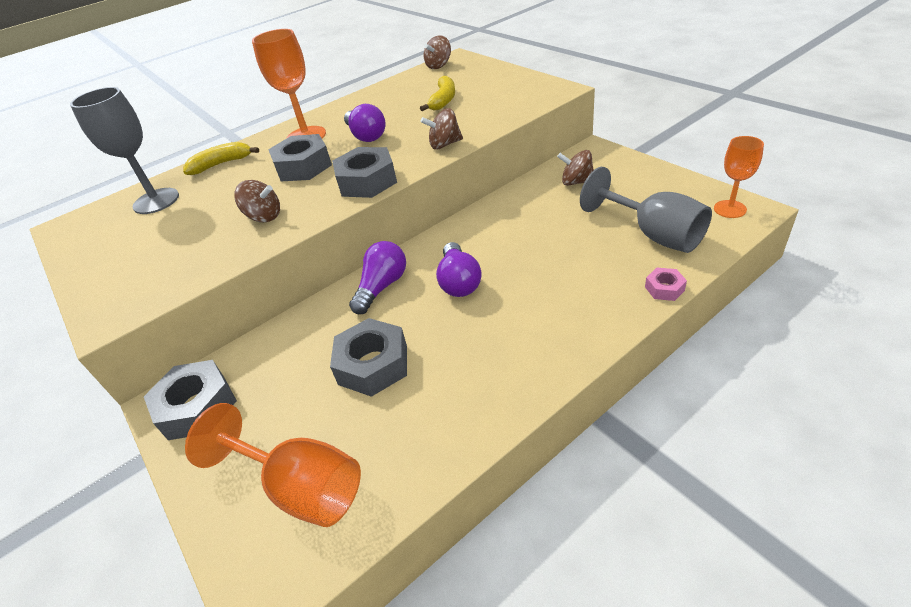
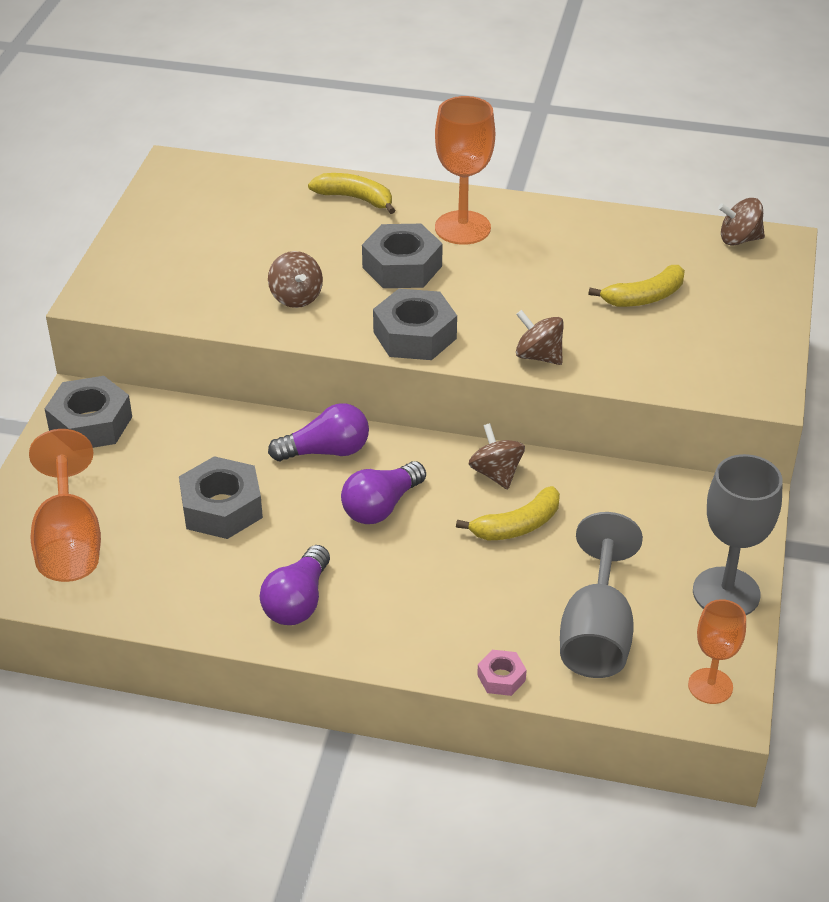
camera: 45 degrees right, 0 degrees up
(156, 201) = (258, 199): grey goblet -> grey goblet (726, 593)
(366, 136) = (504, 278): purple light bulb -> purple light bulb (298, 602)
(534, 231) = (517, 526): none -> yellow banana
(576, 182) = (652, 518): brown spinning top -> brown spinning top (496, 473)

